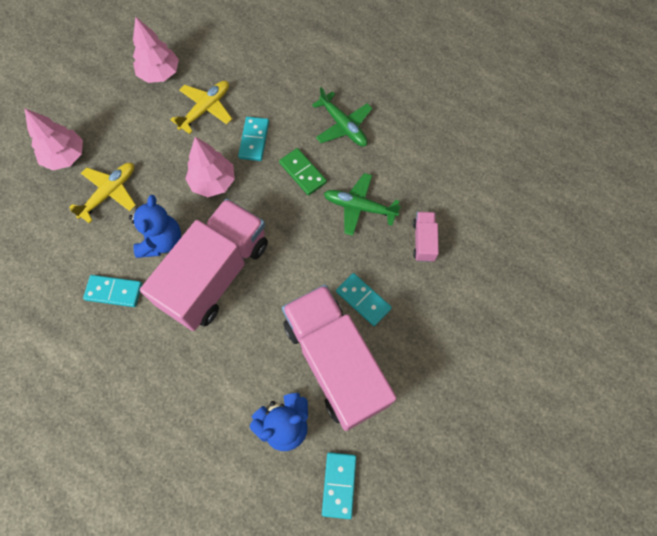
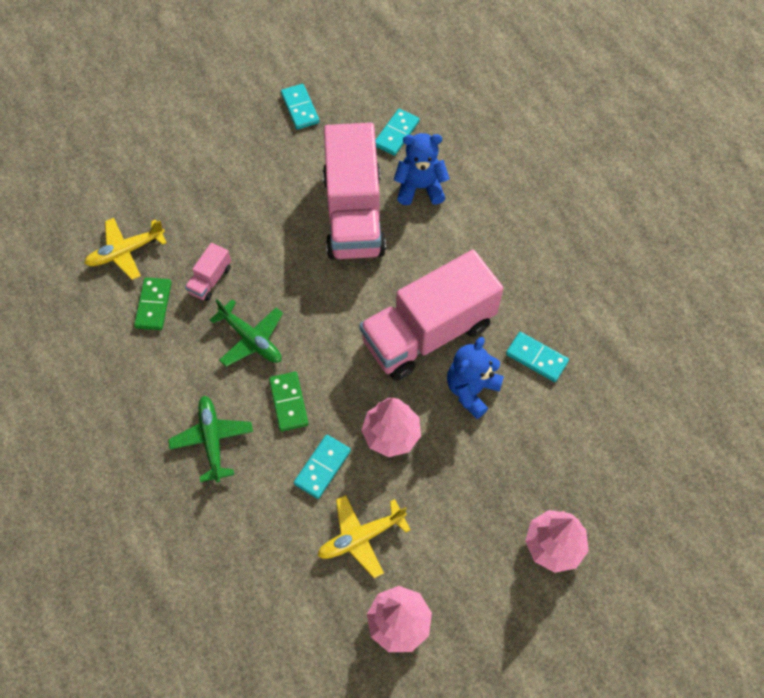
camera: 155 degrees left, 5 degrees down
(109, 193) = (513, 471): yellow plane -> yellow plane (126, 251)
(363, 300) = (300, 252): turquoise domino -> turquoise domino (300, 108)
(454, 201) = (153, 305): none -> green domino

